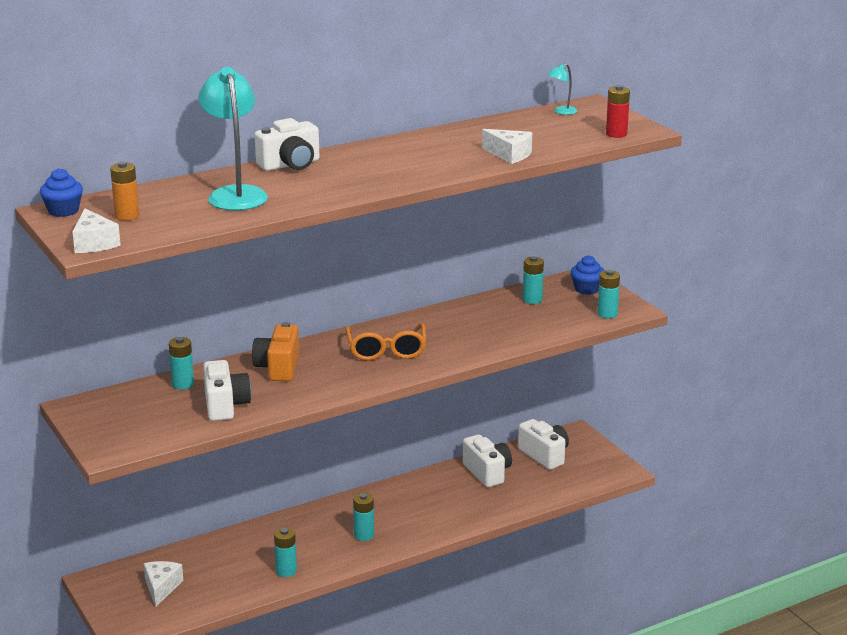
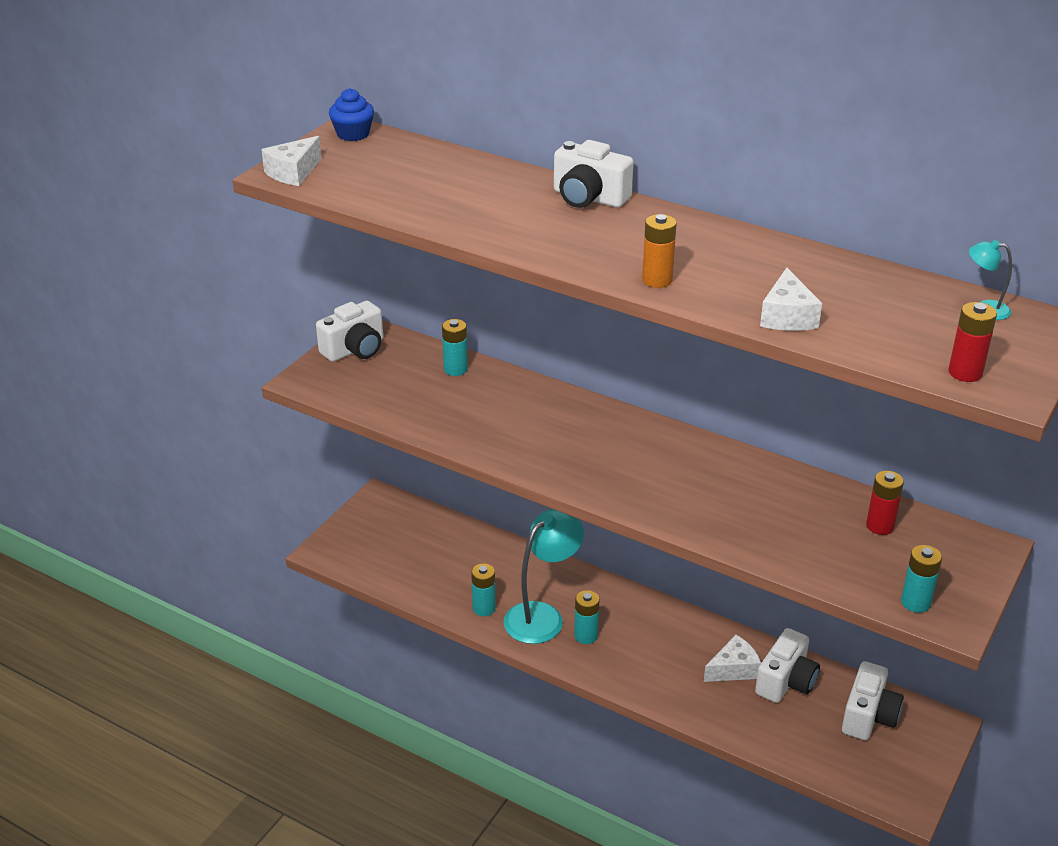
camera: 60 degrees right, 10 degrees up
(127, 216) = (370, 165): orange battery -> orange battery (657, 280)
(161, 588) = (398, 541): white cheese -> white cheese (733, 669)
(225, 405) = (438, 409): white camera -> white camera (355, 349)
(235, 194) = (478, 196): turquoise lamp -> turquoise lamp (542, 616)
(278, 368) = (539, 410): orange camera -> none
(386, 350) = (644, 464): orange glasses -> none
(532, 300) = (880, 526): turquoise battery -> red battery
(586, 289) = (961, 561): blue cupcake -> none

